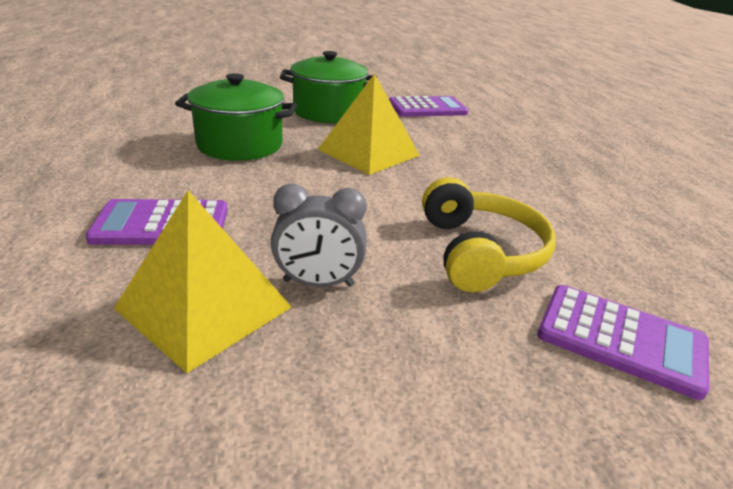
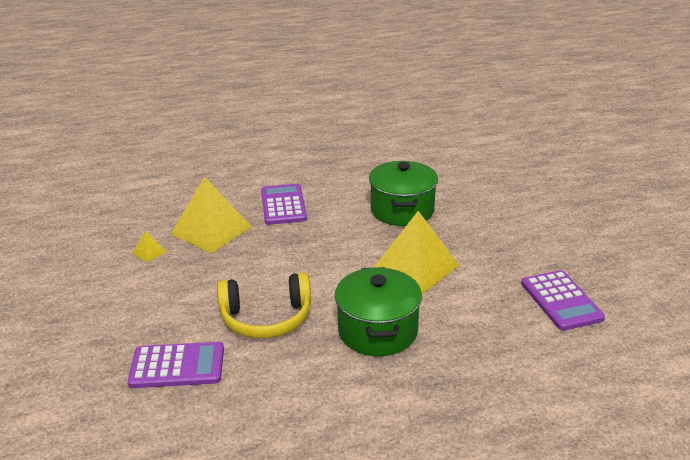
camera: 90 degrees right, 0 degrees up
(257, 407) = (149, 252): none -> yellow pyramid
(318, 283) = (230, 259): grey clock -> none
(328, 112) = (502, 241): green pot -> green pot (377, 331)
(620, 339) = (177, 366): purple calculator -> purple calculator turned 120 degrees counterclockwise

